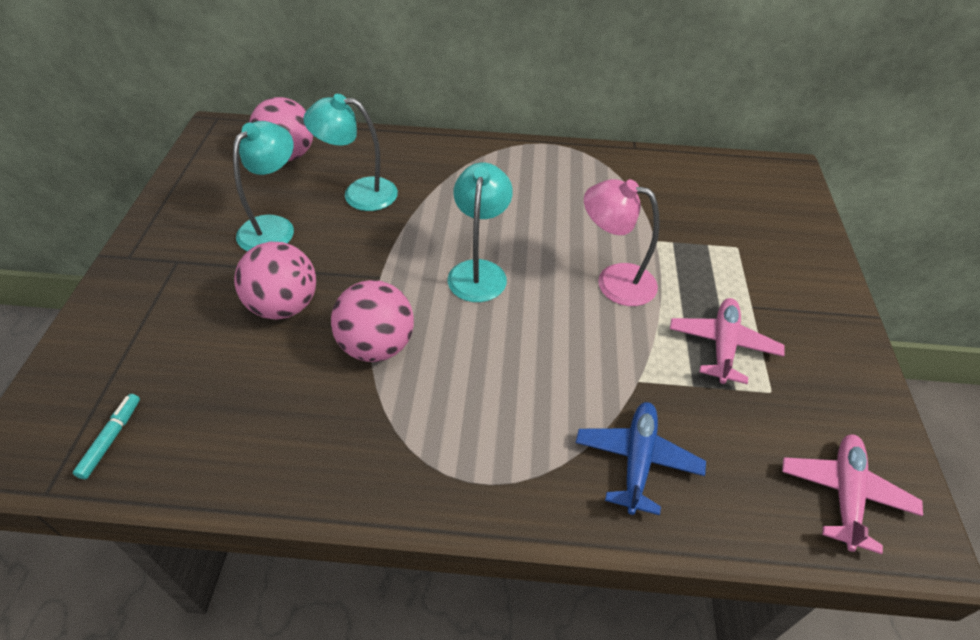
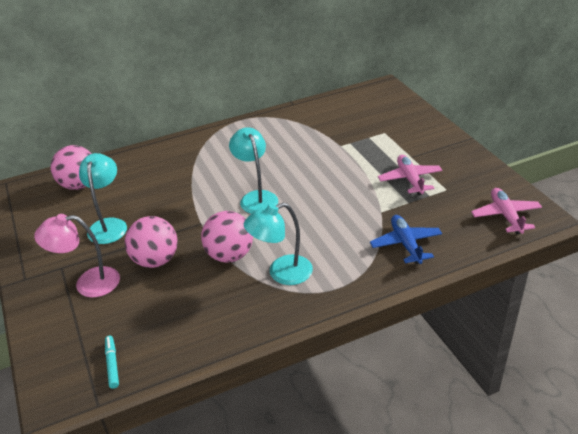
camera: 25 degrees left, 10 degrees down
(359, 193) = (147, 187): turquoise lamp -> turquoise lamp (281, 273)
(614, 281) = (333, 173): pink lamp -> pink lamp (88, 283)

